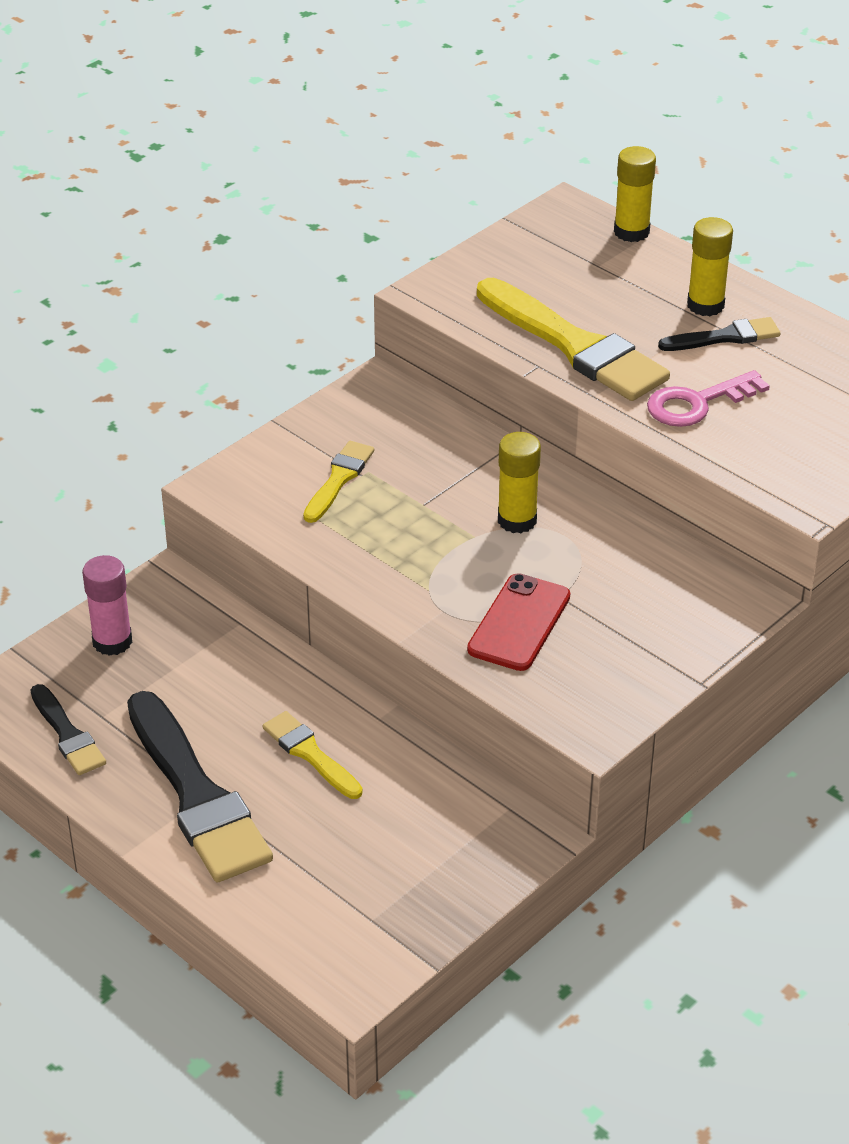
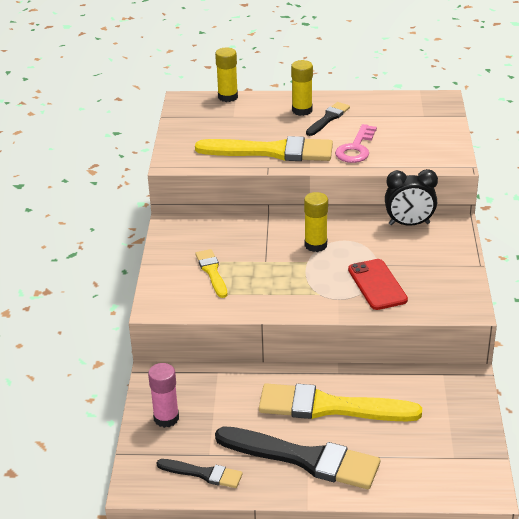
camera: 40 degrees left, 5 degrees down
(310, 754) = (330, 407): yellow brush -> yellow brush, size x1.94
(687, 565) = (409, 224): none -> black clock

